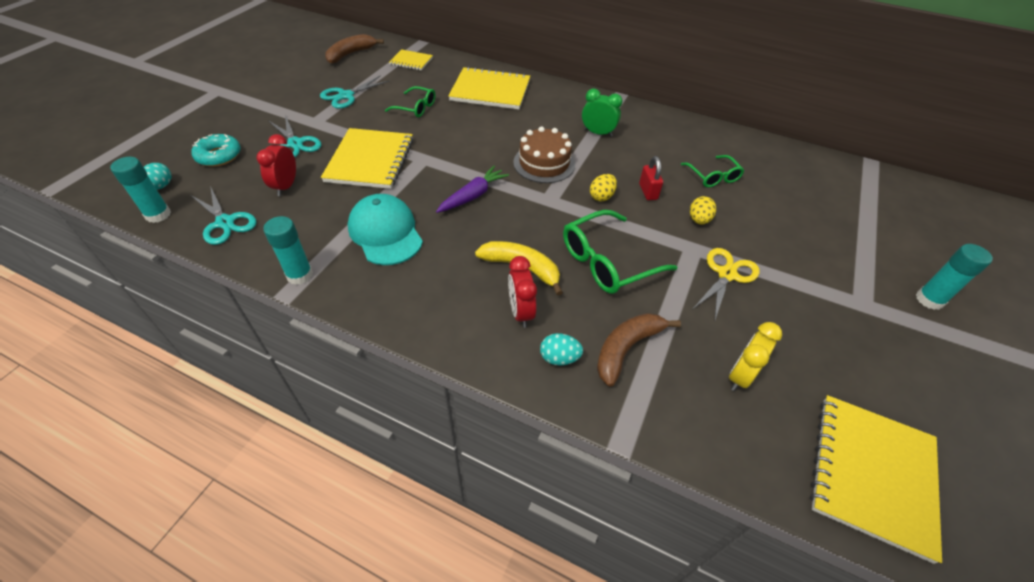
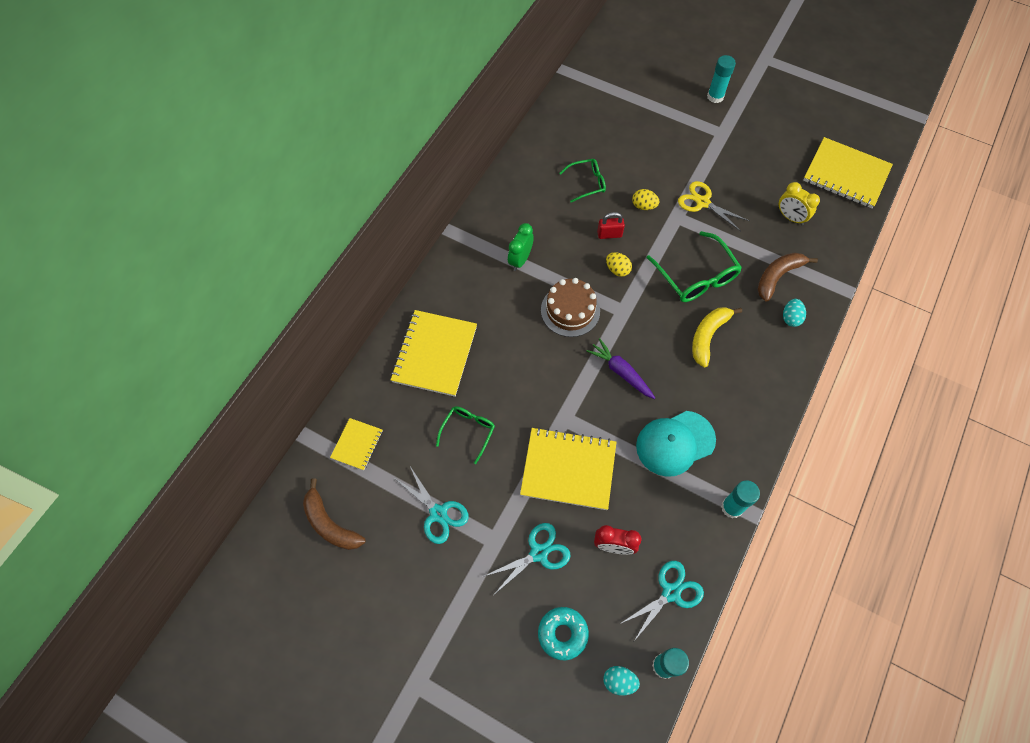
camera: 85 degrees left, 15 degrees up
(520, 312) = (753, 340): red clock -> none
(626, 349) = (777, 277): brown banana -> brown banana turned 90 degrees clockwise

